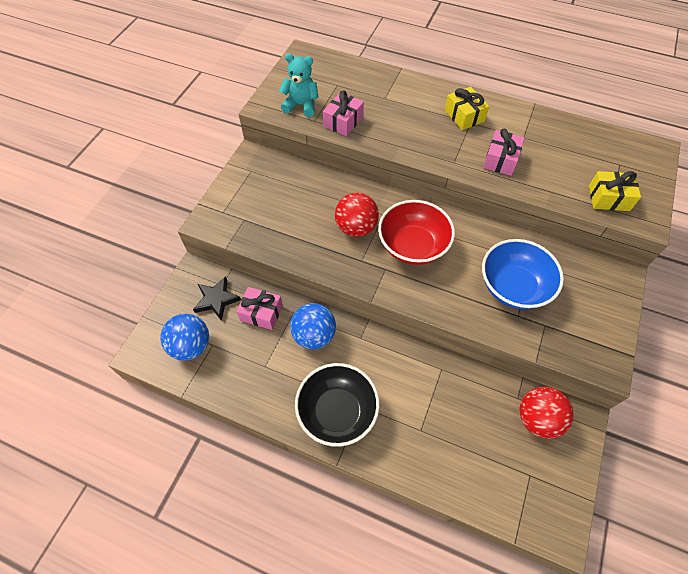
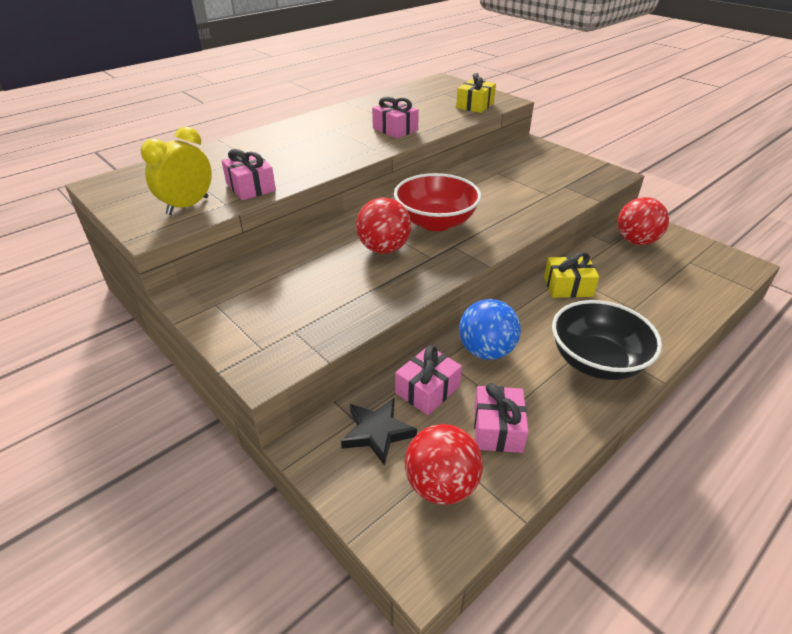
camera: 65 degrees left, 20 degrees down
(191, 346) = (441, 485): blue ball -> red ball
(244, 363) = (497, 429): none -> pink gift
(301, 105) = (188, 206): turquoise teddy bear -> yellow clock
(464, 116) = (323, 129): yellow gift -> yellow gift (568, 286)
(513, 287) = (517, 187): blue bowl -> none

